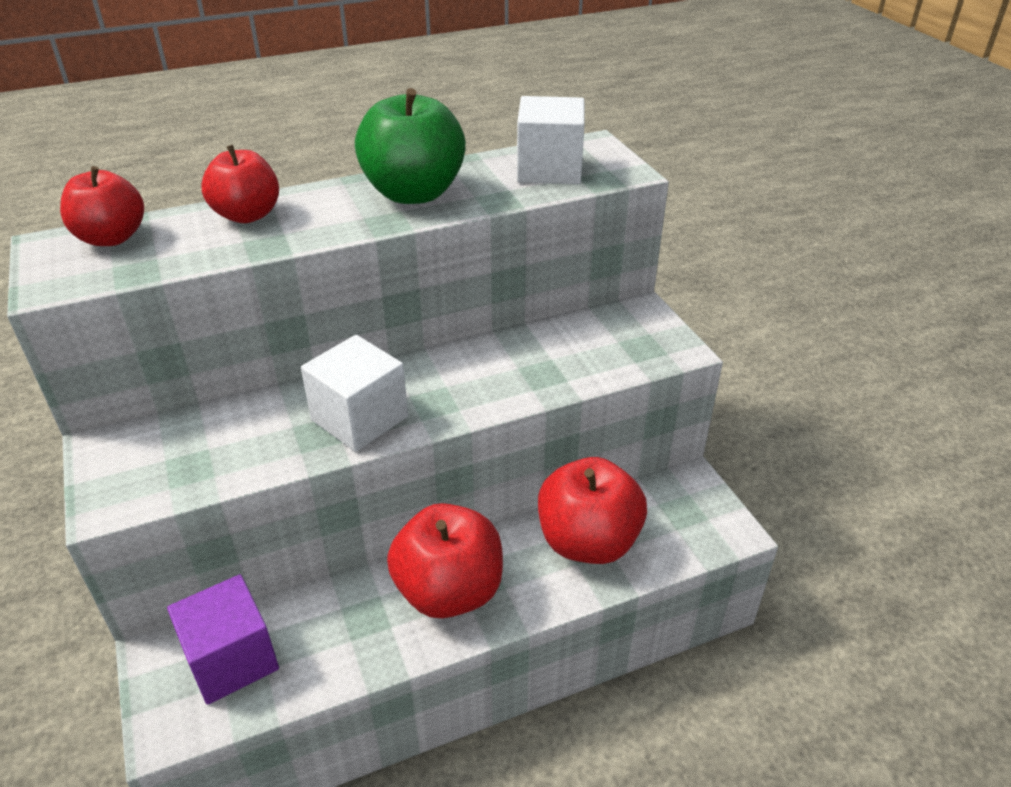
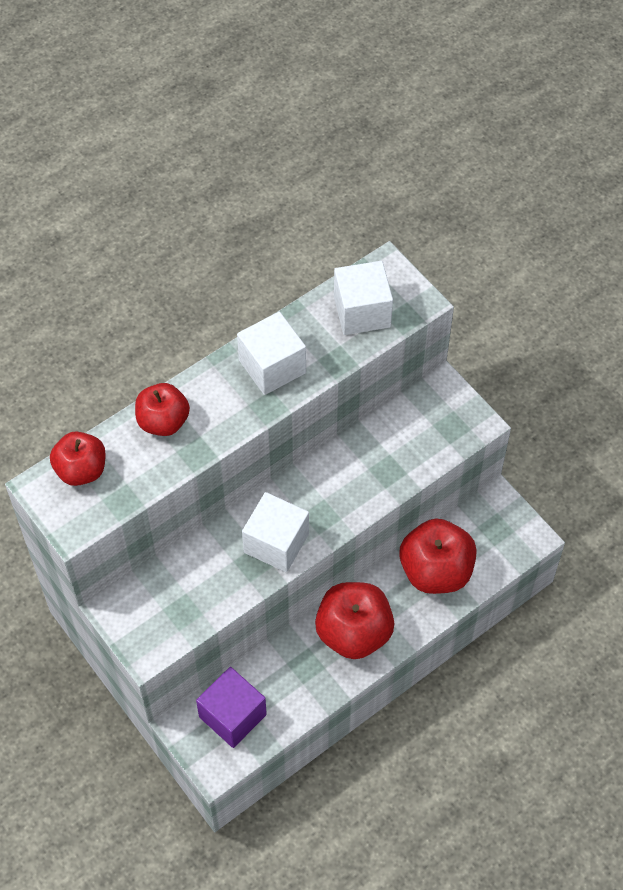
camera: 15 degrees left, 20 degrees up
(413, 193) = (272, 366): green apple -> white cube

